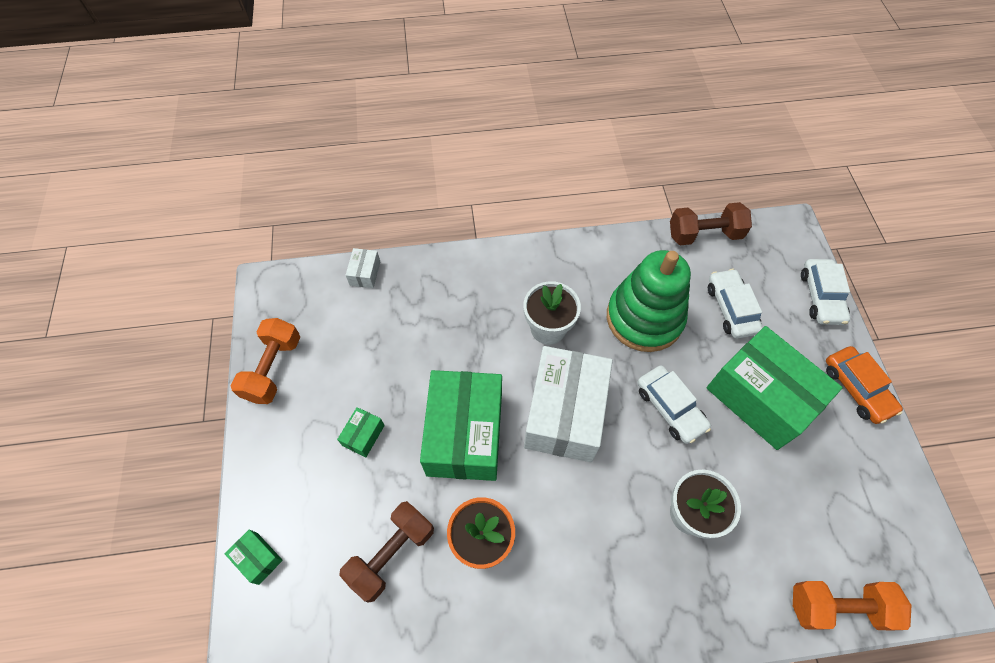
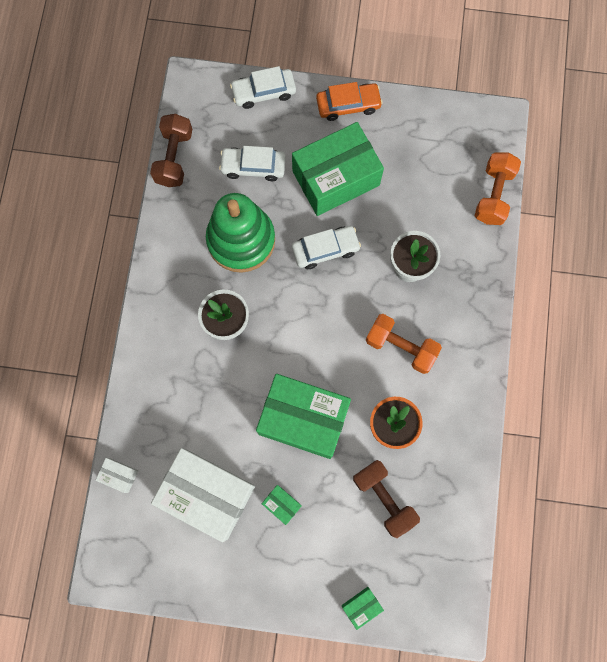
camera: 75 degrees left, 15 degrees up
(273, 368) = (196, 577): orange dumbbell -> orange dumbbell (401, 347)
(564, 413) = (307, 333): white box -> white box (207, 494)
(821, 297) = (263, 92): white car -> white car turned 150 degrees clockwise

